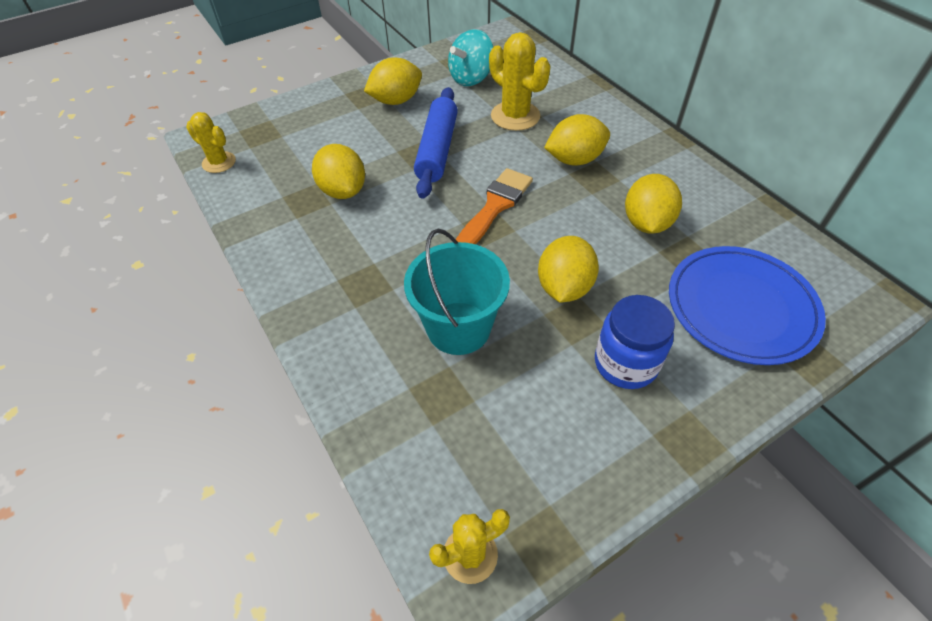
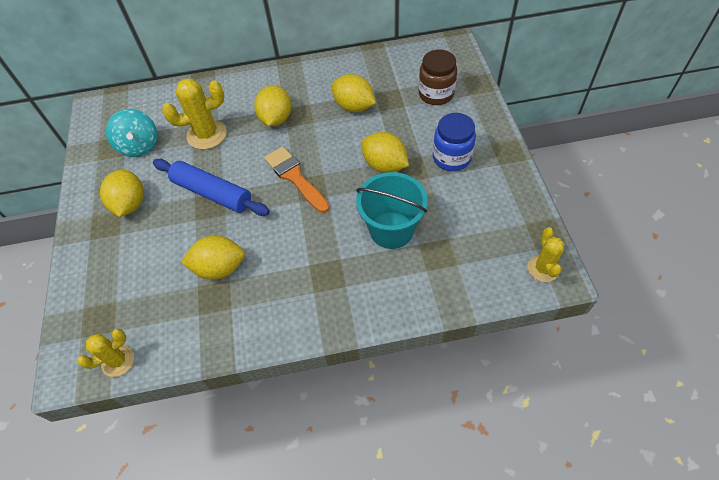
camera: 65 degrees left, 5 degrees up
(741, 307) = (436, 94): blue plate -> brown jar

